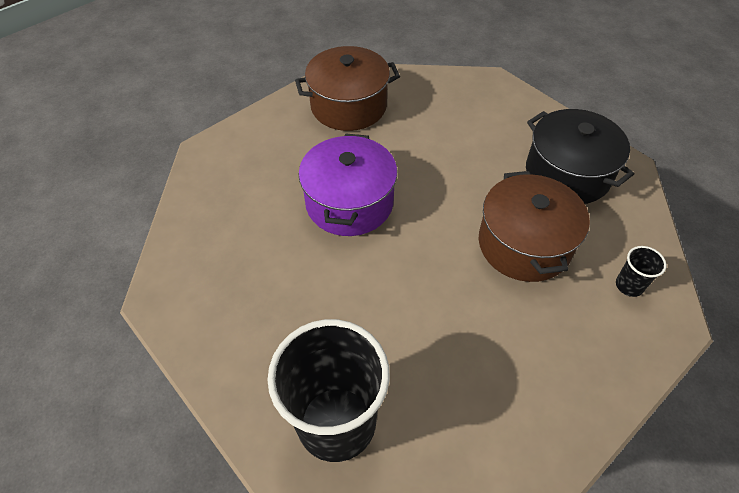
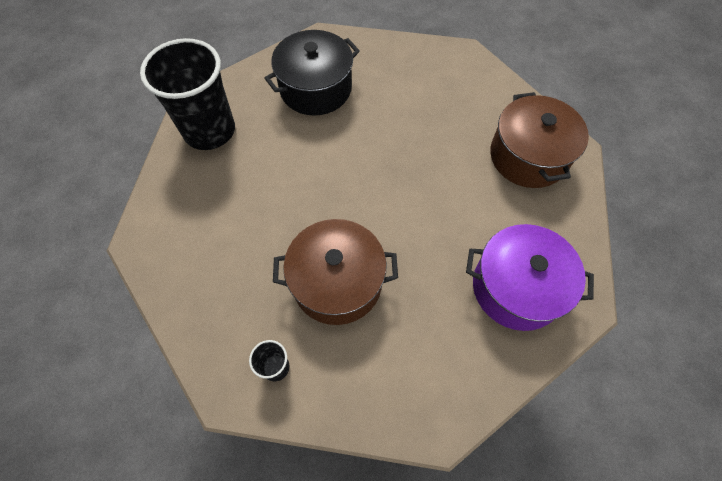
camera: 95 degrees right, 10 degrees up
(349, 203) = (399, 149): purple pot -> purple pot (516, 288)
(567, 174) = (426, 351): black pot -> black pot (315, 88)

